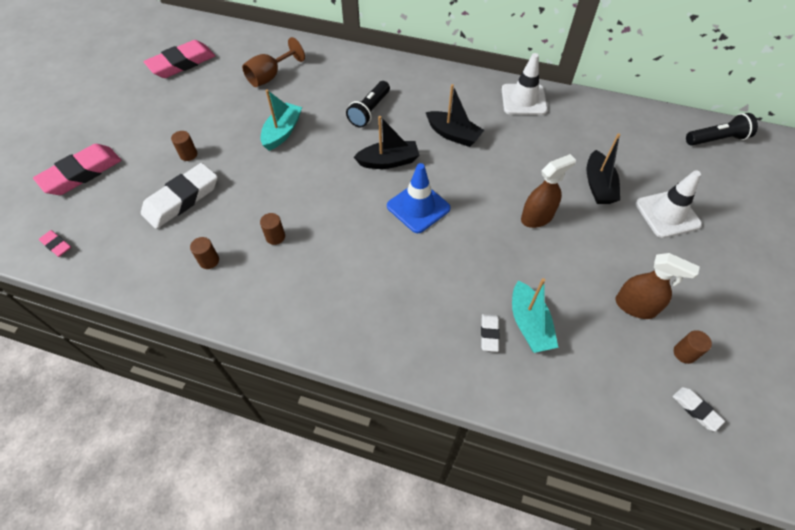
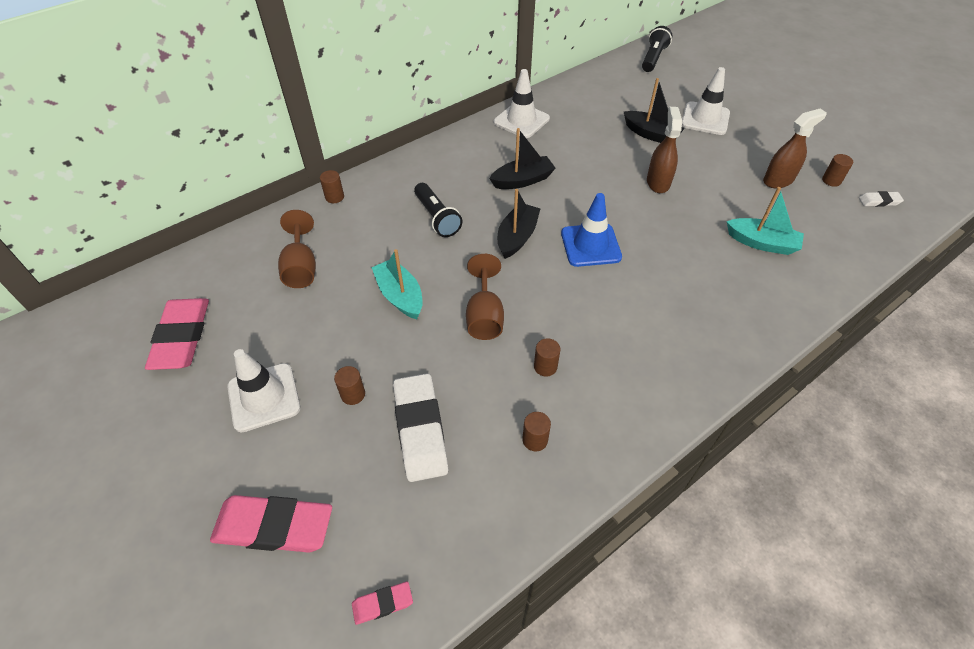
camera: 55 degrees left, 5 degrees down
(81, 173) = (274, 527): pink eraser -> pink eraser turned 75 degrees counterclockwise
(162, 119) = (264, 397): none -> white traffic cone
(297, 182) = (484, 316): none -> brown goblet
(344, 55) = (334, 197): none -> brown cylinder
(489, 334) = (757, 270): white eraser -> none

